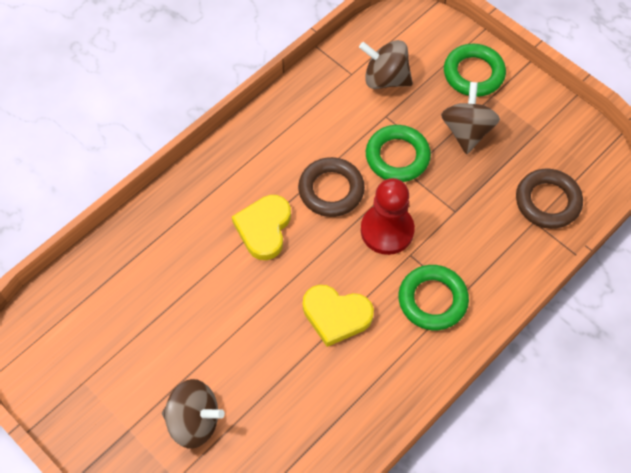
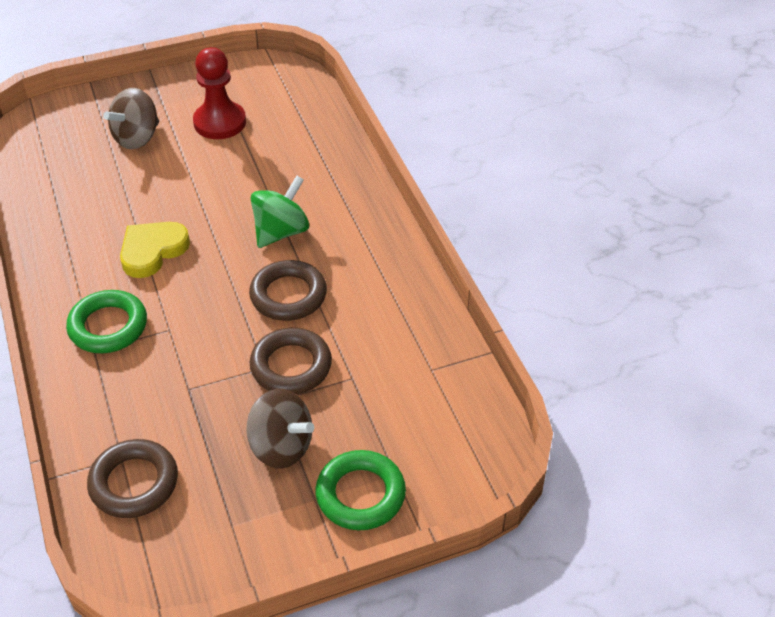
camera: 115 degrees right, 15 degrees down
(264, 228) = (281, 232): yellow heart -> green spinning top
(385, 79) = (405, 398): brown spinning top -> none
(387, 230) = (209, 321): red pawn -> red pawn (220, 122)
(397, 157) = (291, 366): green ring -> brown ring

